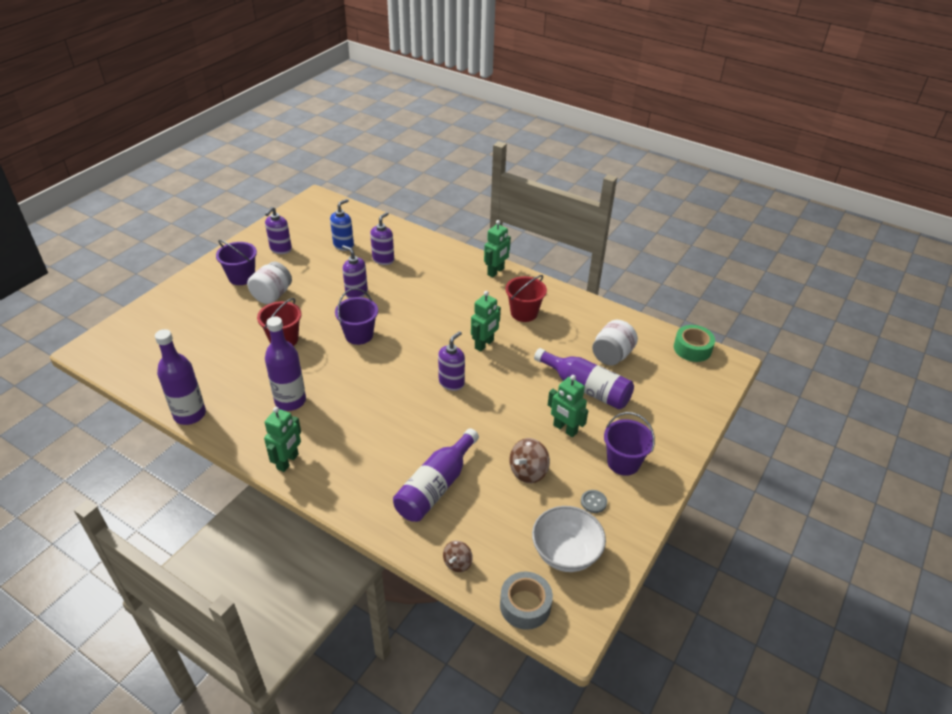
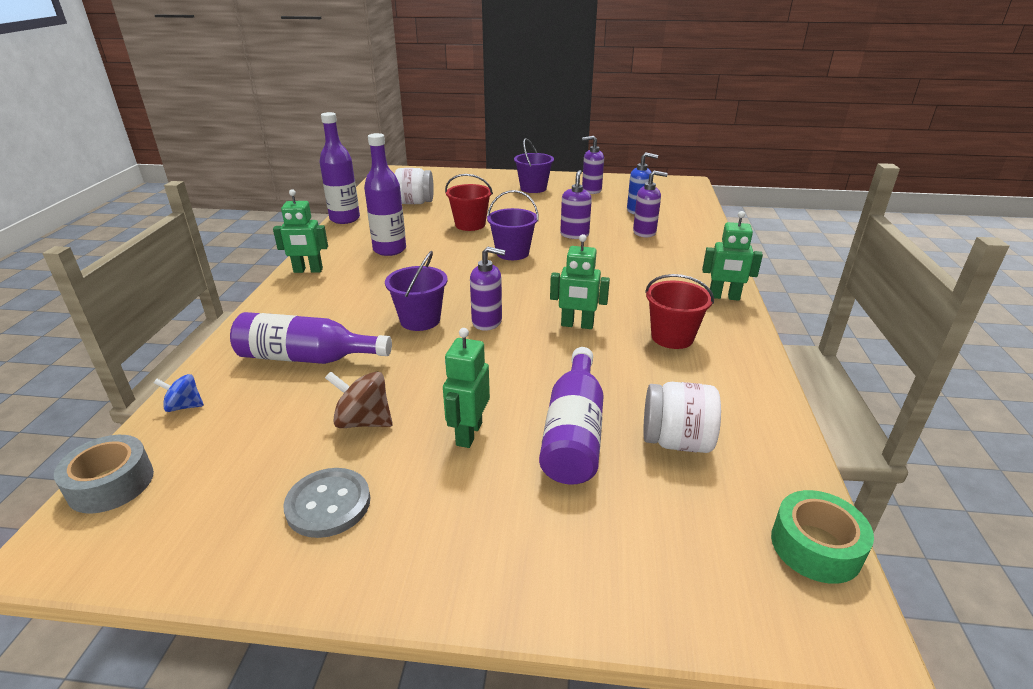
camera: 65 degrees right, 10 degrees down
(272, 295) = (524, 204): white jar -> white jar (415, 203)
(457, 563) = (184, 406): brown spinning top -> blue spinning top
(565, 553) = (213, 500): white bowl -> none
(593, 502) = (328, 504): grey button -> grey button, size x1.83
(623, 462) = (433, 519): purple bucket -> purple bucket (420, 320)

